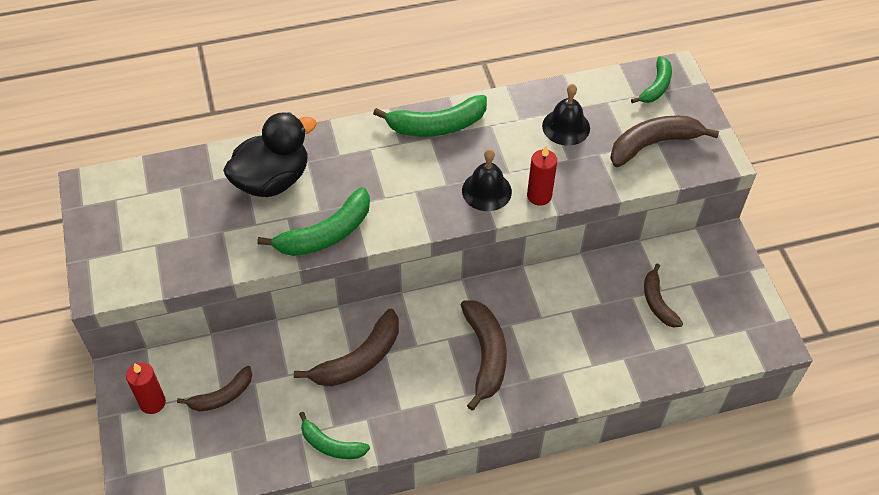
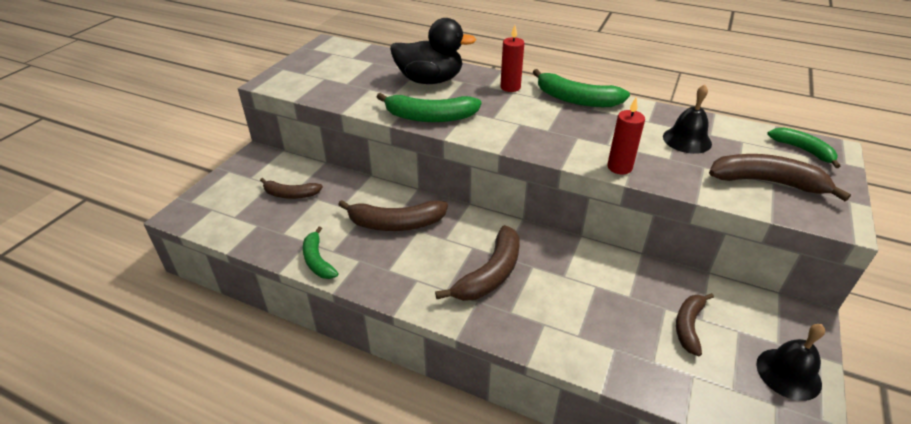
camera: 40 degrees right, 15 degrees down
(152, 402) = (251, 176): red candle -> red candle (510, 87)
(486, 191) = (576, 146): black bell -> black bell (788, 373)
(656, 86) = (802, 150): green banana -> green banana turned 105 degrees counterclockwise

